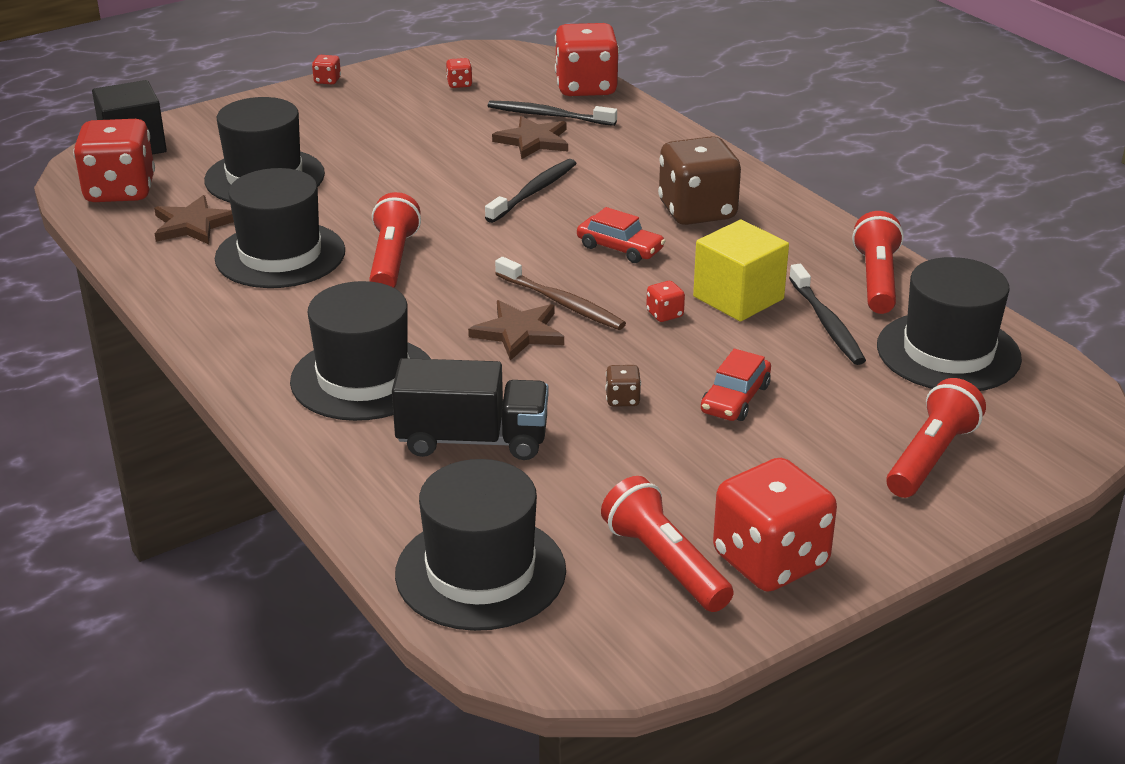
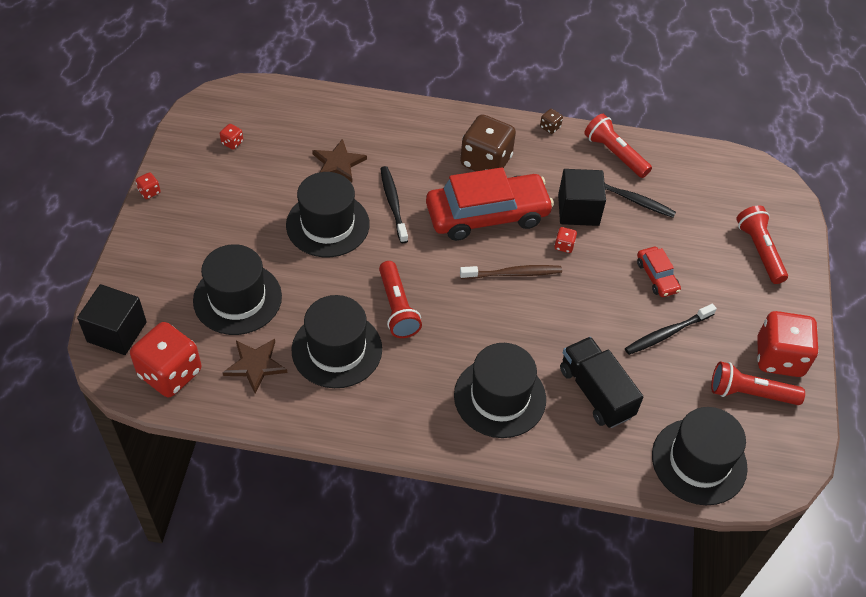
camera: 50 degrees left, 20 degrees up
(392, 260) = (397, 308): red flashlight -> red flashlight turned 150 degrees counterclockwise
(472, 440) = (596, 392): black truck -> black truck turned 75 degrees counterclockwise
(518, 332) = (522, 309): brown star -> none
(548, 116) = (318, 137): black toothbrush -> black toothbrush (667, 333)
(586, 88) = (305, 99): red dice -> none
(620, 248) = (487, 215): red car -> red car, size x2.18
(622, 399) = (618, 315): brown dice -> brown dice (550, 127)
(738, 298) = (578, 210): yellow cube -> black cube
(948, 352) = (693, 181): black hat -> black hat (327, 224)

